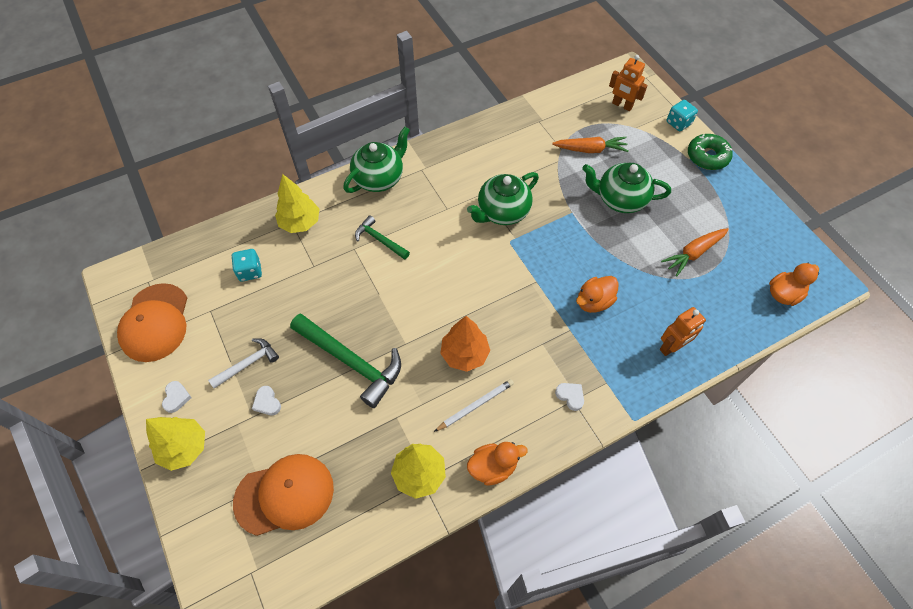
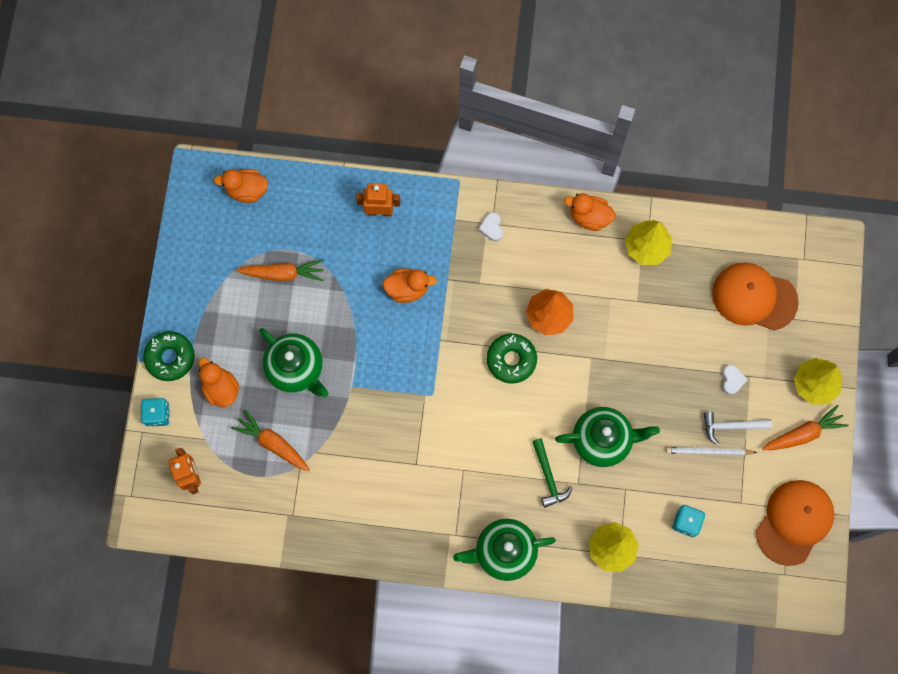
camera: 145 degrees left, 15 degrees up
(176, 397) = (803, 433): white heart -> orange carrot
(351, 362) = (645, 371): green hammer -> none
(469, 301) = (511, 360): none -> green donut
(475, 406) = (570, 269): white pencil -> white pencil (709, 451)
(502, 212) = (415, 430): green teapot -> green teapot (602, 440)
(656, 159) = (221, 388): none -> orange duck

